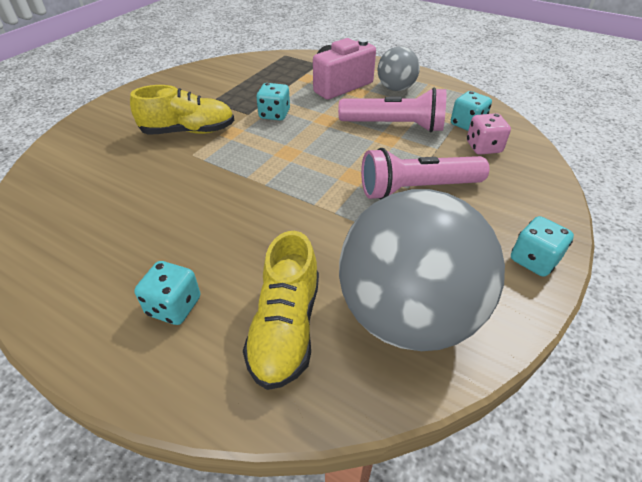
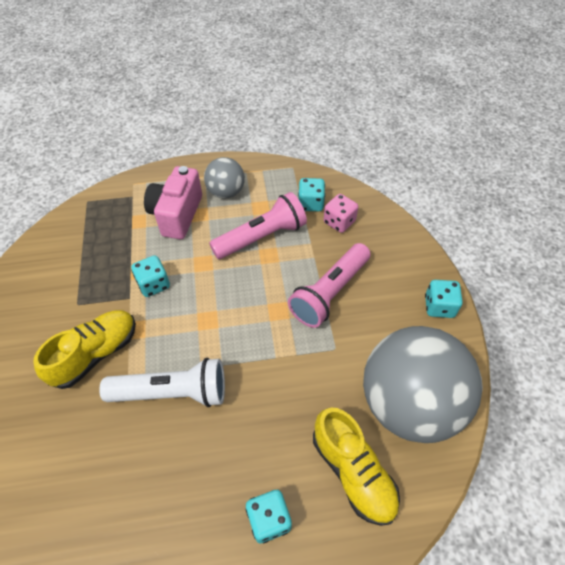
camera: 40 degrees left, 10 degrees up
(209, 179) = (172, 392): none -> white flashlight

